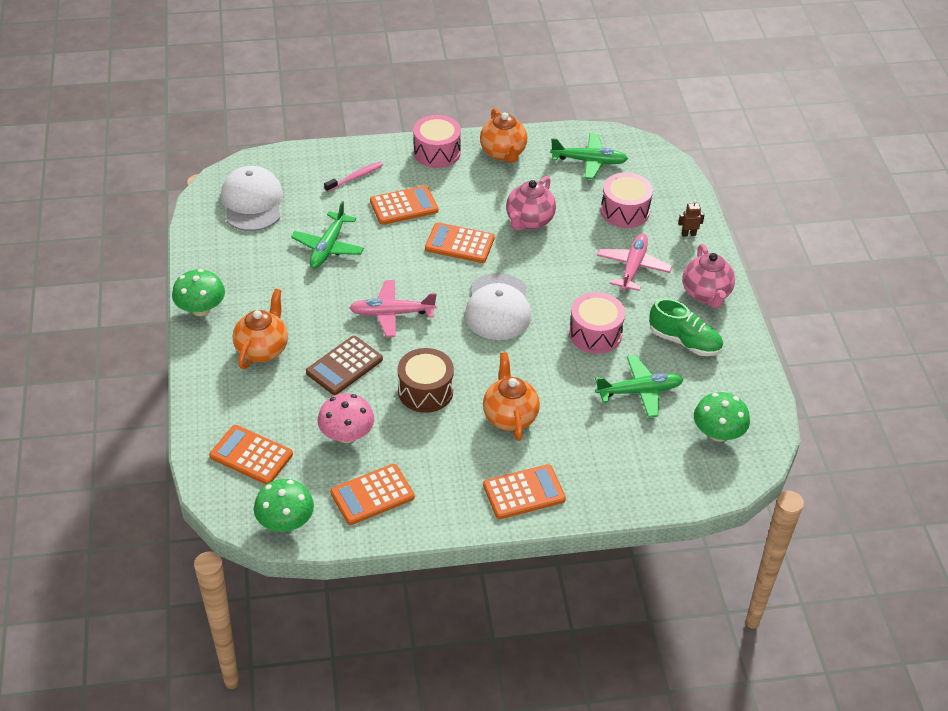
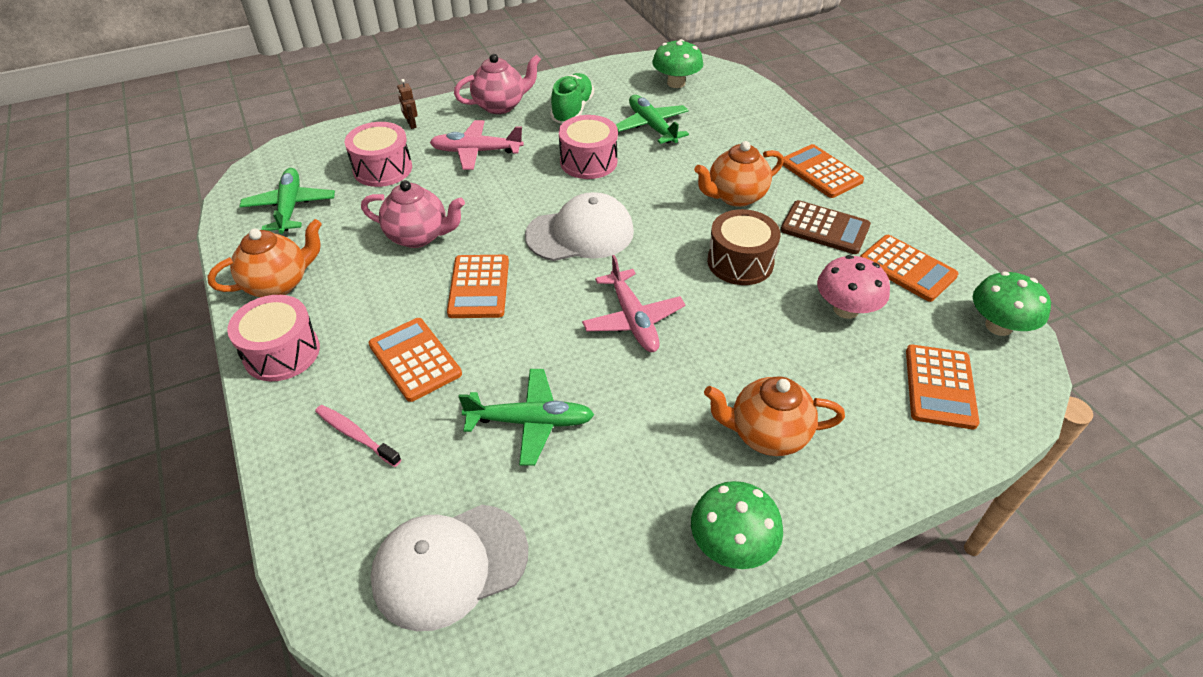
camera: 105 degrees left, 0 degrees up
(344, 366) = (745, 340): brown calculator -> brown calculator (825, 228)

